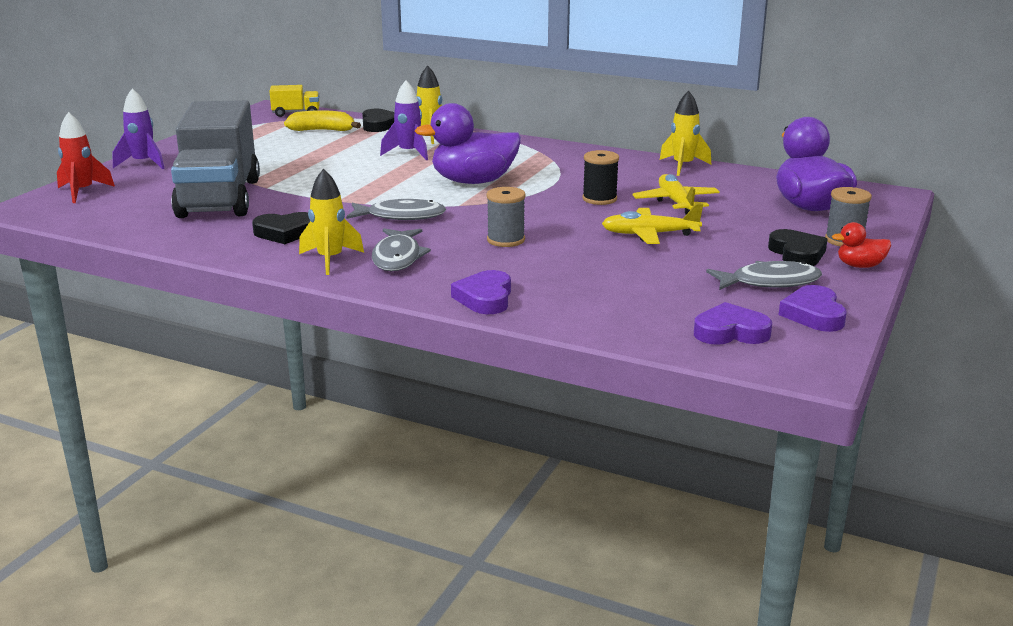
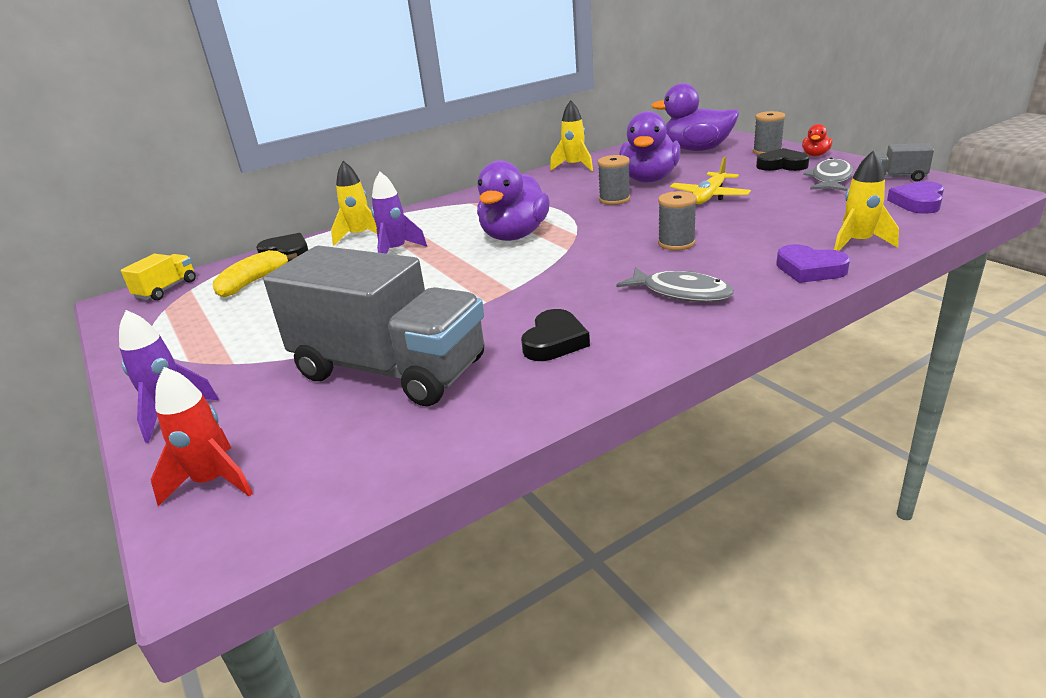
camera: 55 degrees left, 5 degrees up
(330, 260) = (660, 326): yellow rocket -> yellow rocket (858, 243)
(401, 216) = (570, 277): grey fish -> none
(599, 199) = (614, 199): black spool -> grey spool
(675, 202) = (649, 179): yellow plane -> purple duck
(813, 314) = (895, 178): purple heart -> grey truck

